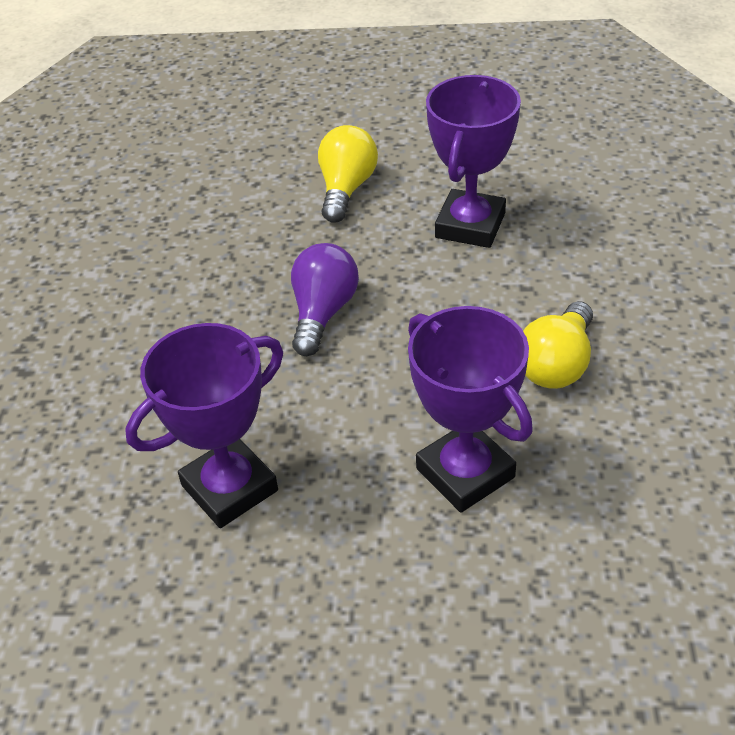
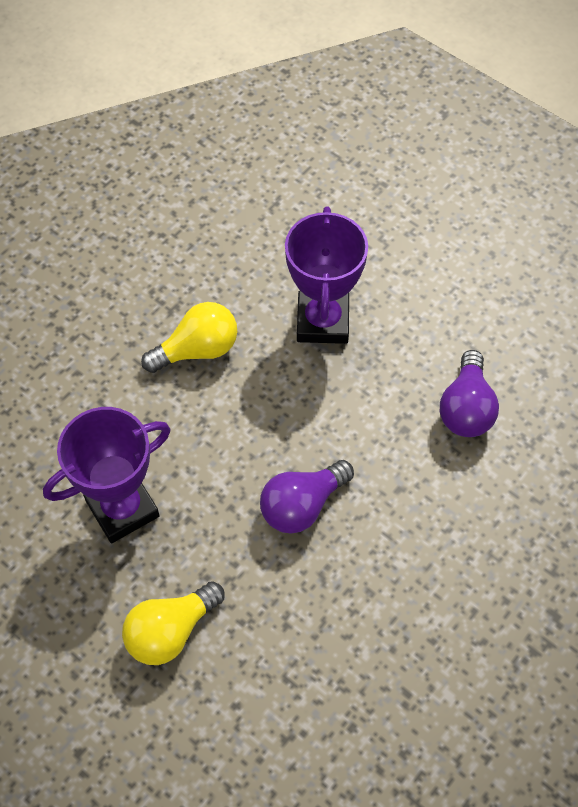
camera: 145 degrees left, 15 degrees up
(230, 488) = (466, 408): purple trophy -> purple light bulb

